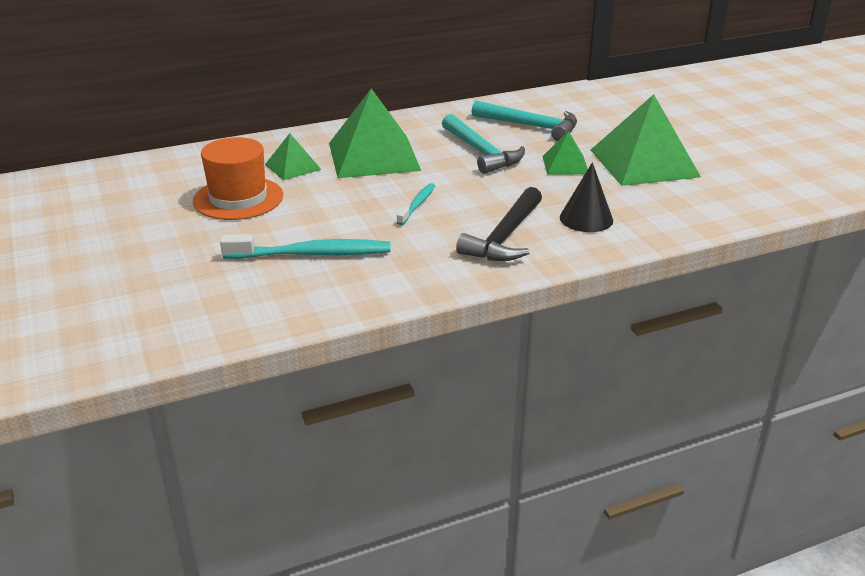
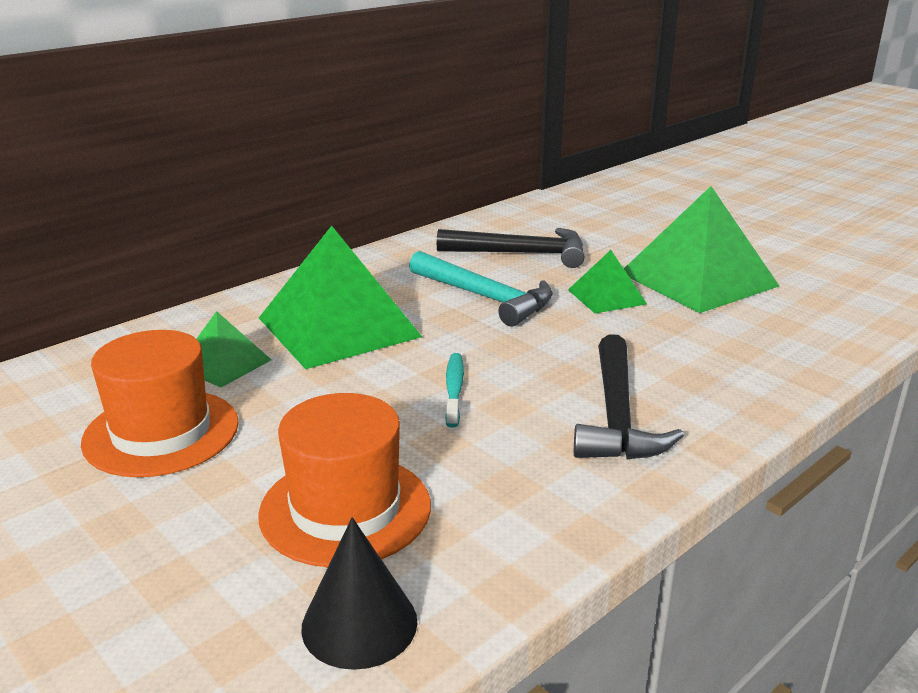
camera: 20 degrees left, 5 degrees down
(311, 254) = (345, 509): turquoise toothbrush -> orange hat
(531, 126) = (521, 254): turquoise hammer -> black hammer
(586, 218) = (698, 367): black cone -> black cone (359, 624)

